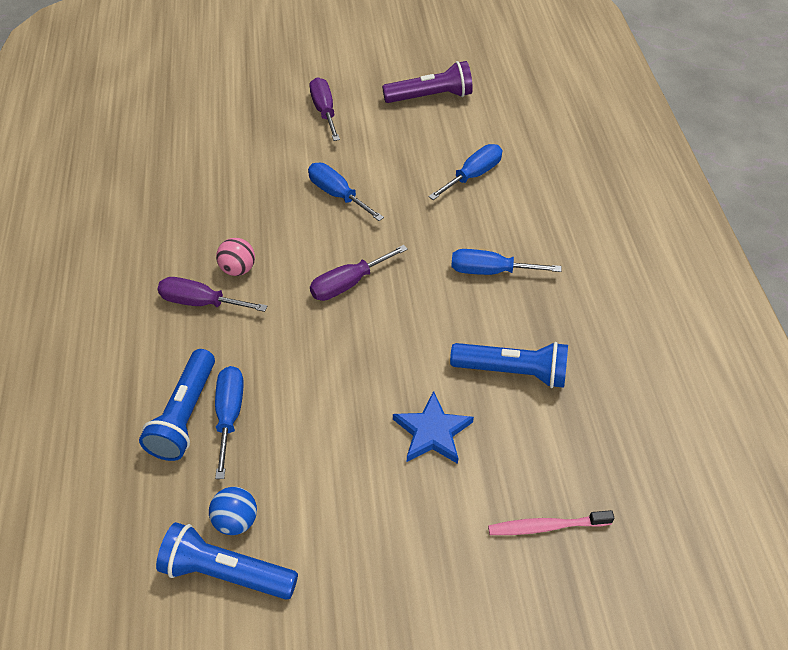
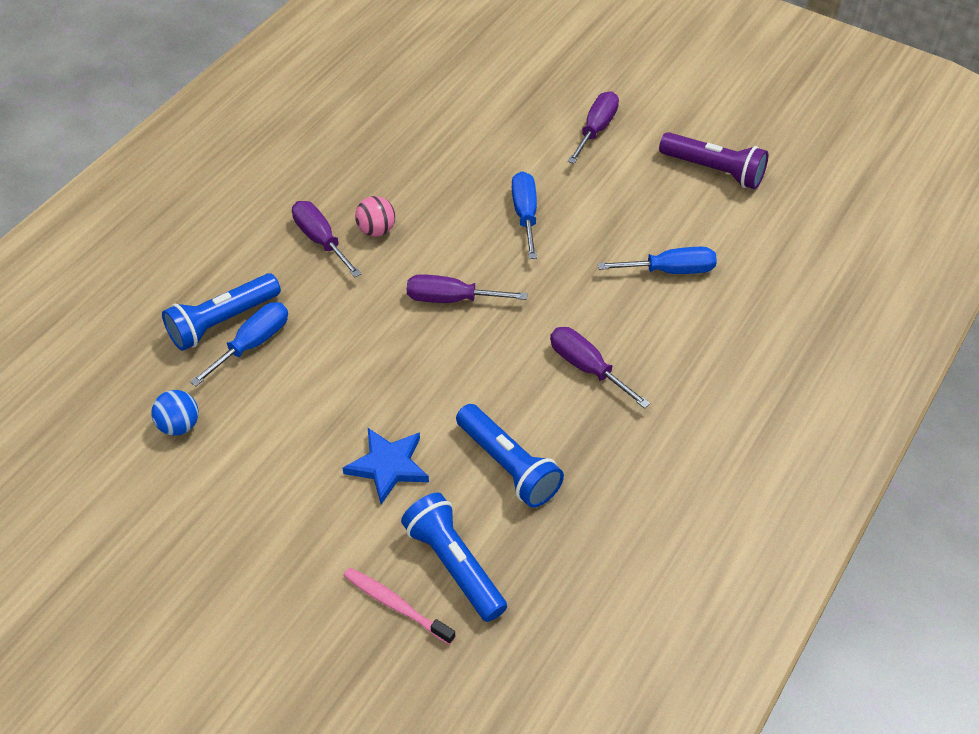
camera: 40 degrees right, 0 degrees up
(226, 572) = (137, 457): blue flashlight -> blue flashlight (454, 565)
(490, 271) = (587, 367): blue screwdriver -> purple screwdriver

